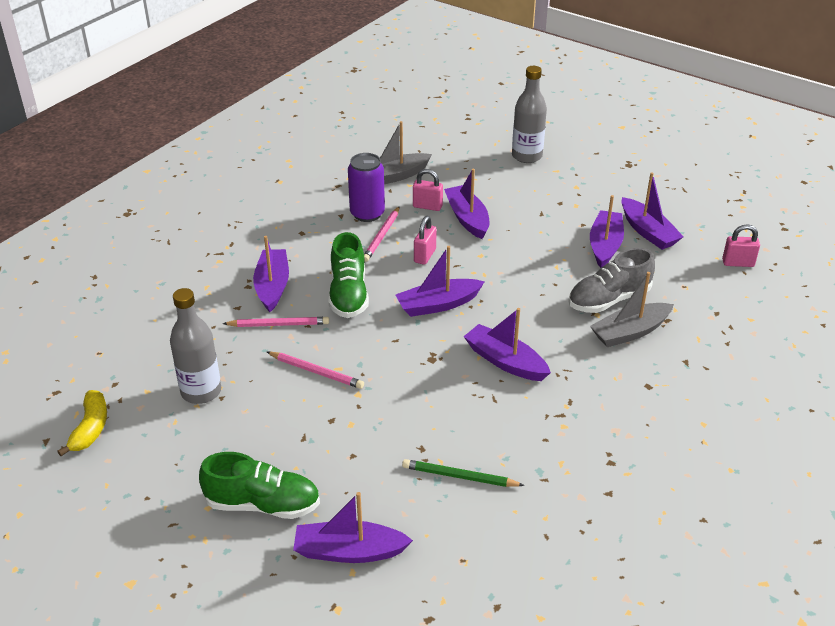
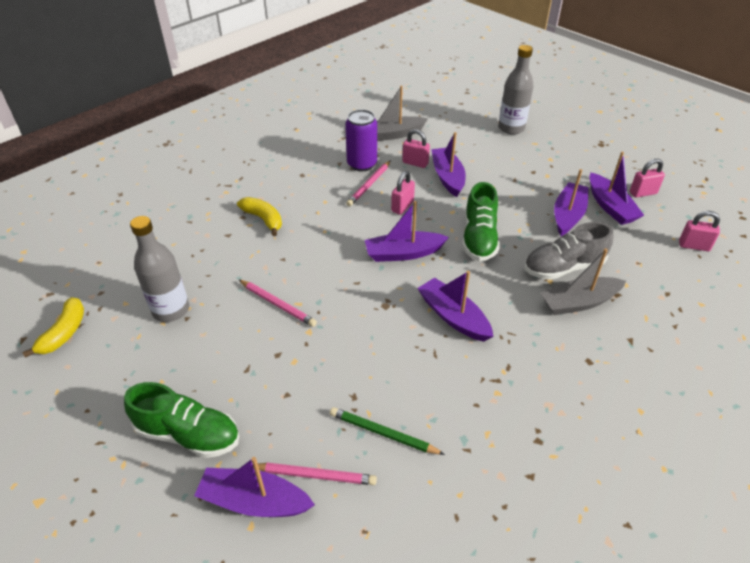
camera: 10 degrees right, 5 degrees up
(272, 286) = (263, 219): purple boat -> yellow banana
(278, 324) = (258, 255): pink pencil -> pink pencil (315, 475)
(348, 294) = (326, 234): green shoe -> green shoe (479, 238)
(680, 214) = (643, 193): none -> pink padlock

